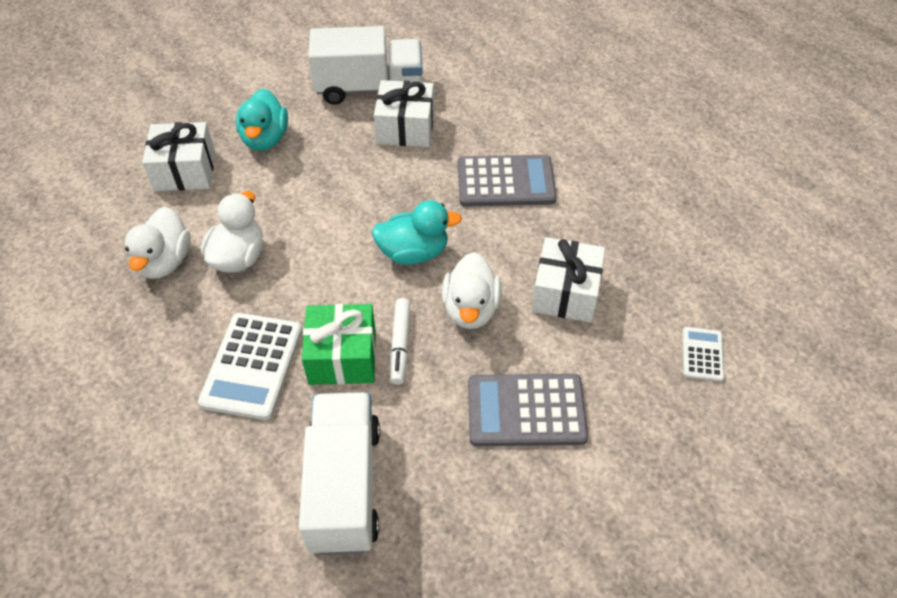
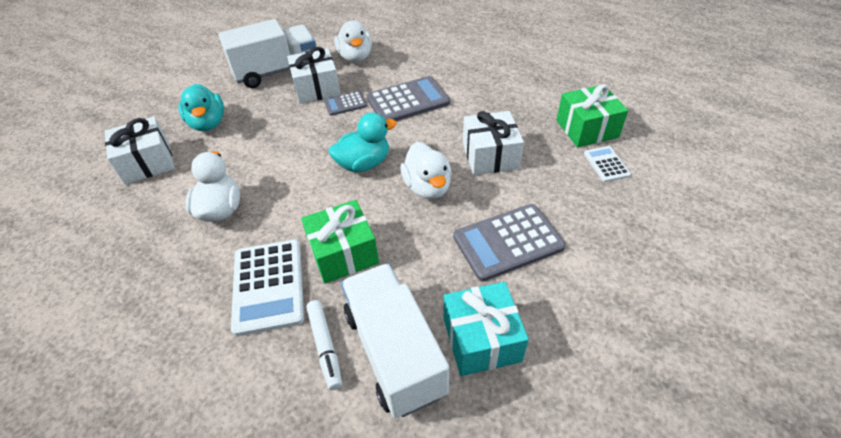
camera: 20 degrees left, 5 degrees down
(164, 261) = (155, 232): white duck -> white duck (355, 57)
(400, 345) = (386, 229): white marker -> white marker (325, 347)
(429, 162) = (345, 104): none -> grey calculator
(438, 509) = (481, 339): none -> turquoise gift
(708, 297) = (587, 129): none -> green gift

